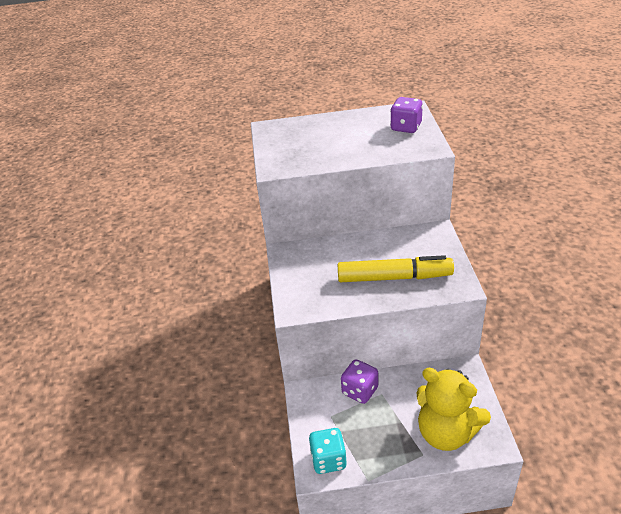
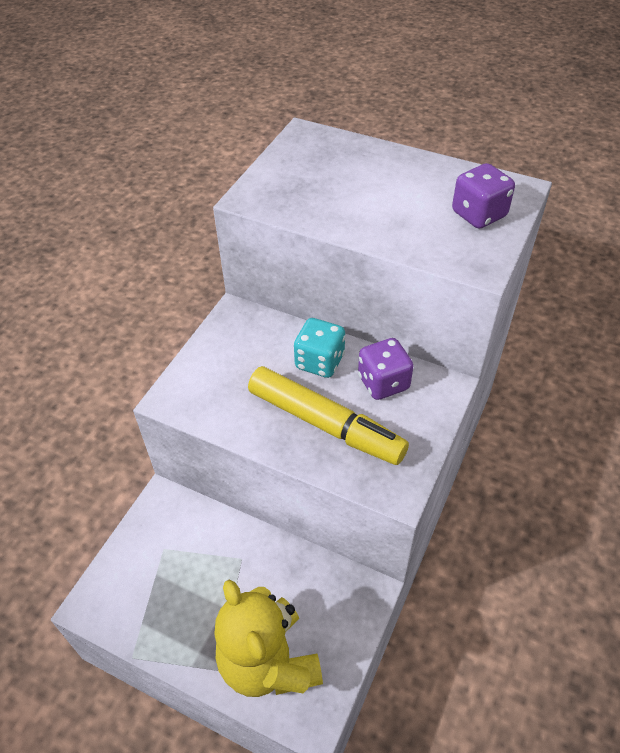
camera: 30 degrees right, 10 degrees up
(328, 460) = (115, 601): turquoise dice -> turquoise dice (319, 362)
(360, 391) = (221, 538): purple dice -> purple dice (383, 383)

